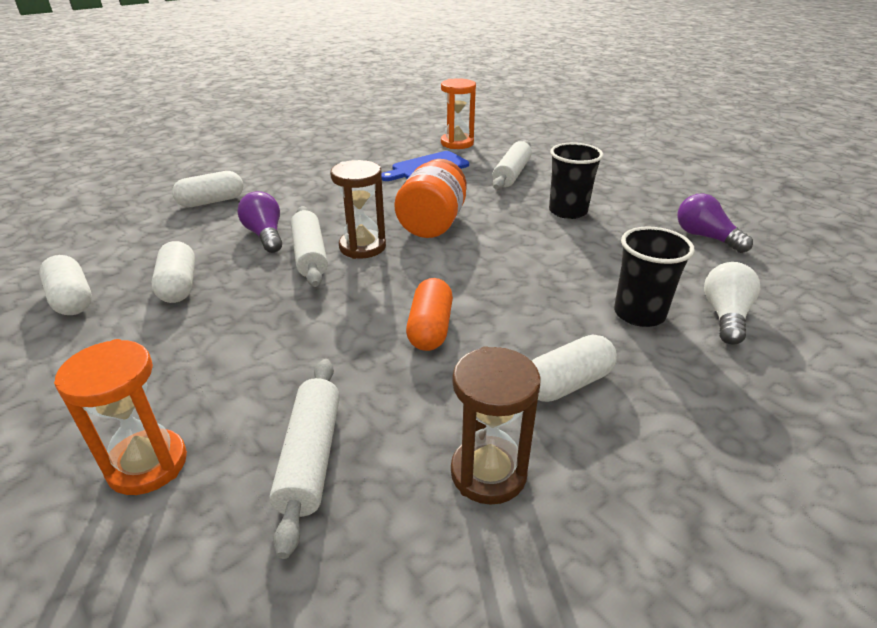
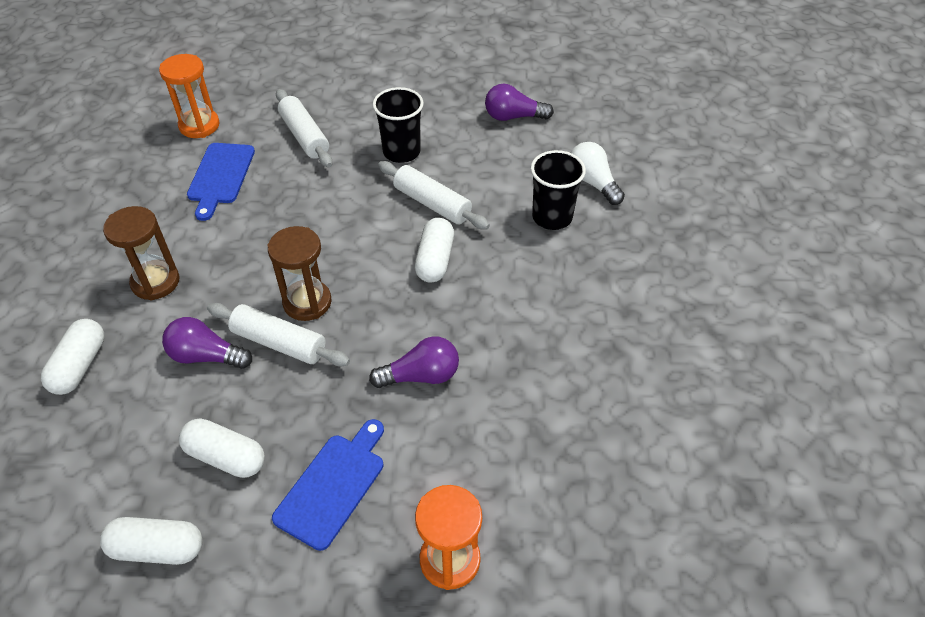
camera: 50 degrees left, 15 degrees up
(188, 348) = (333, 486): none -> blue cutting board
(311, 457) = (523, 465): white rolling pin -> white rolling pin (432, 203)
(353, 334) = (421, 376): none -> purple light bulb
(430, 328) = (458, 329): orange capsule -> none
(432, 224) = (323, 238): orange jar -> none
(488, 473) = (610, 387): brown hourglass -> brown hourglass (155, 282)
(567, 383) = (577, 300): white capsule -> white capsule (435, 260)

